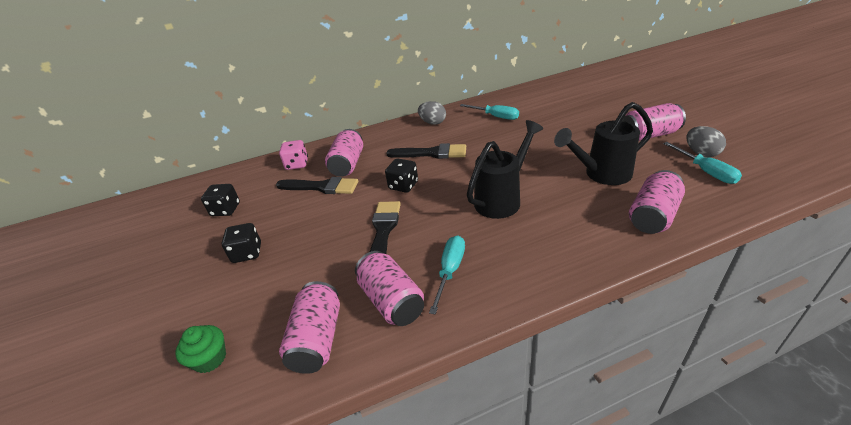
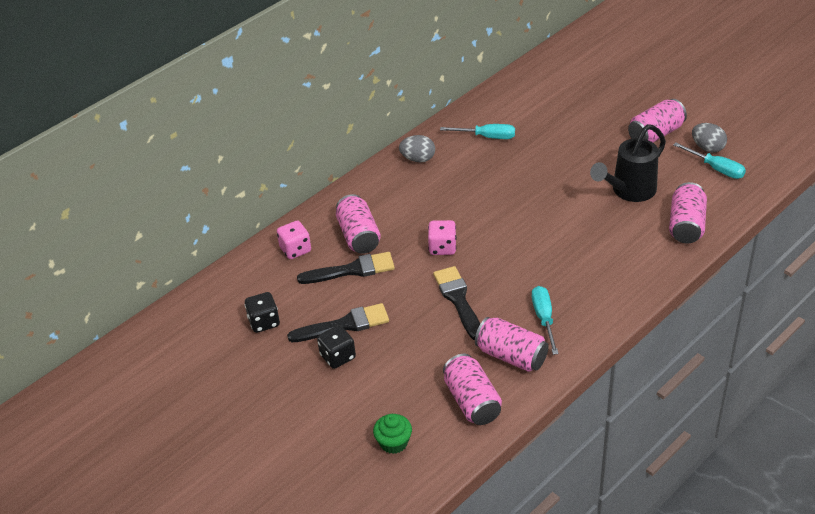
camera: 25 degrees left, 5 degrees up
(403, 186) = (442, 247): black dice -> pink dice
(431, 153) = (445, 202): black brush -> black brush (345, 325)
(502, 199) = (550, 239): black watering can -> none

